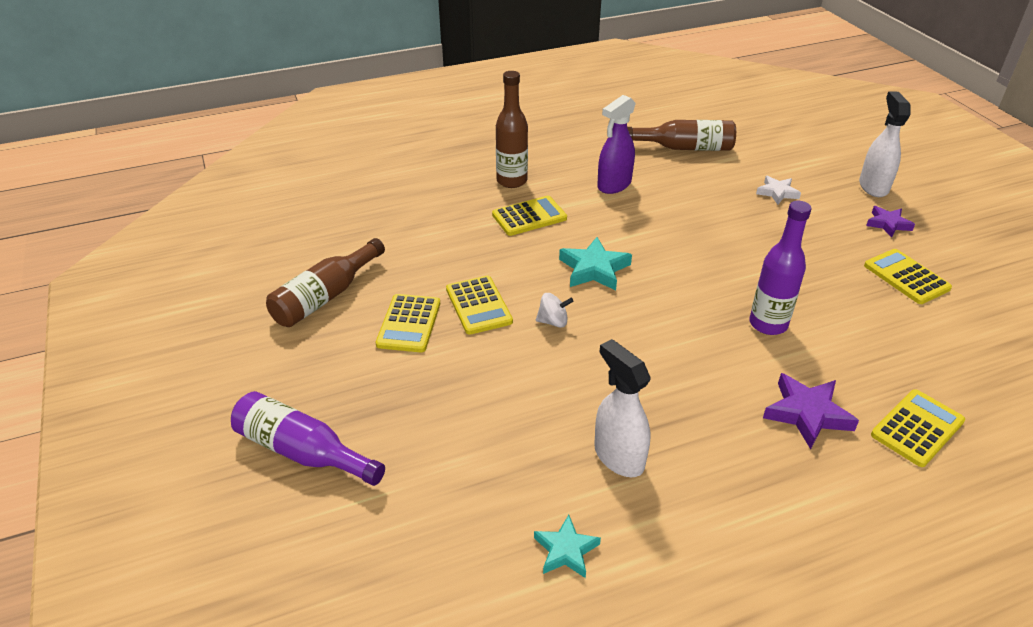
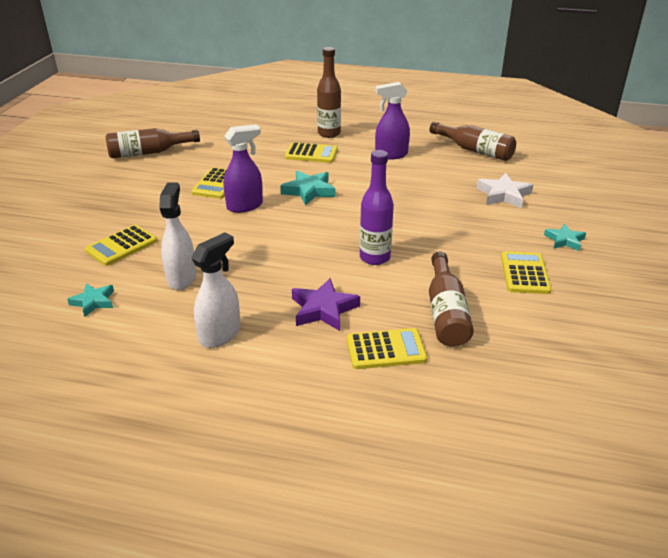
camera: 35 degrees right, 5 degrees down
(302, 451) = (45, 209): purple bottle -> none
(409, 324) = (170, 178): yellow calculator -> yellow calculator (121, 246)
(553, 322) = (245, 206): white spinning top -> purple spray bottle
(777, 193) = (503, 195): white star -> white star, size x1.53
(873, 186) = (591, 216): white spray bottle -> white spray bottle (220, 334)
(888, 224) = (564, 240): purple star -> turquoise star
(906, 356) = (446, 312): none -> brown bottle

